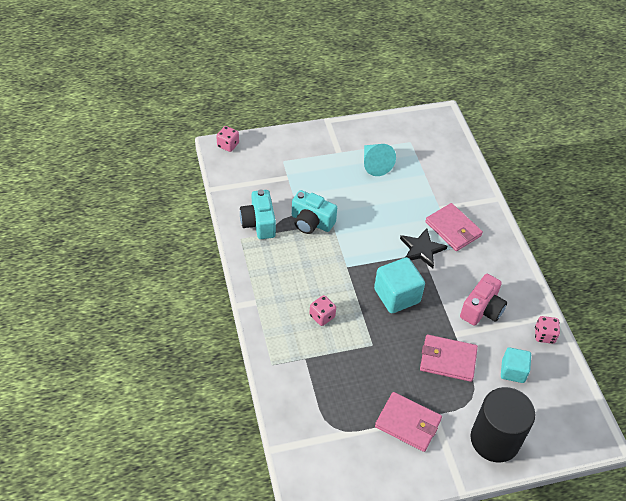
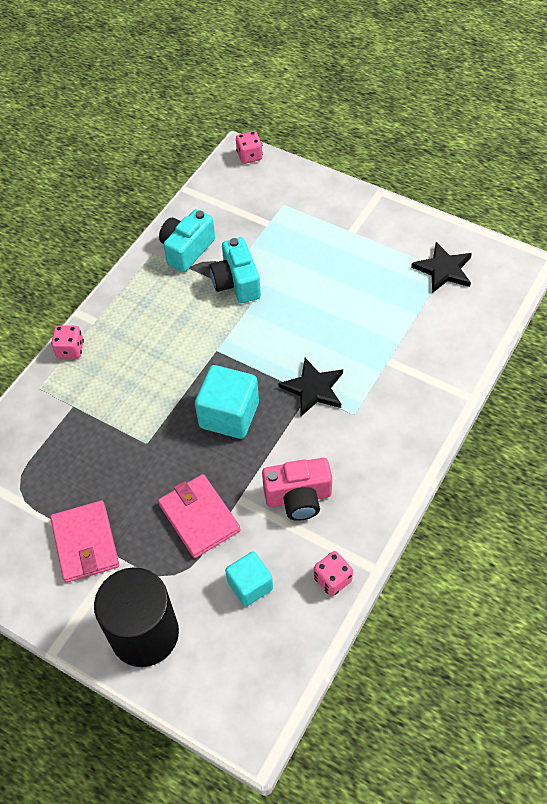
camera: 50 degrees right, 5 degrees up
(322, 316) = (135, 379): pink dice -> pink dice (70, 350)
(374, 164) = (374, 268): turquoise cone -> none
(410, 142) = (443, 269): none -> black star
(453, 229) = (375, 393): pink wallet -> none

